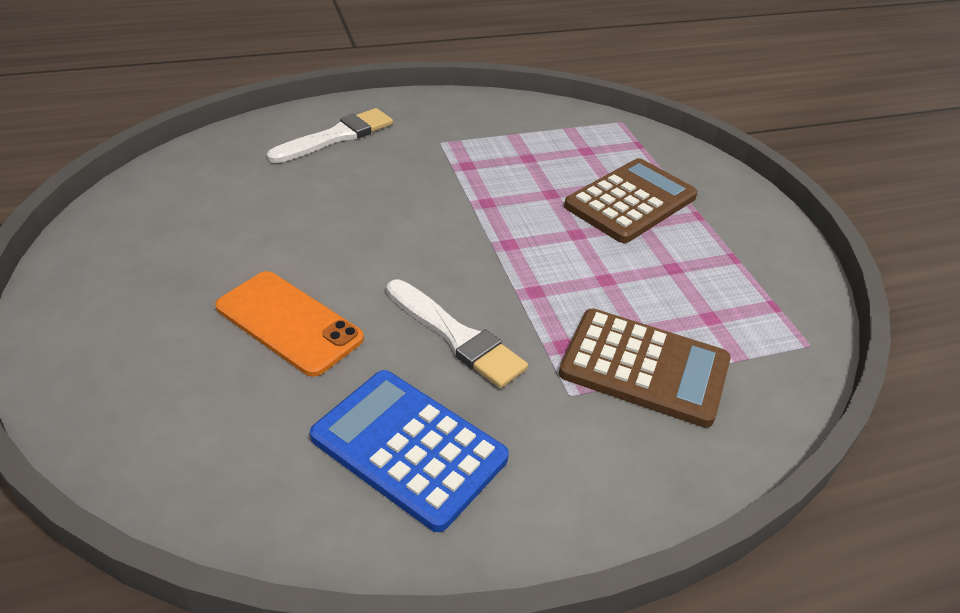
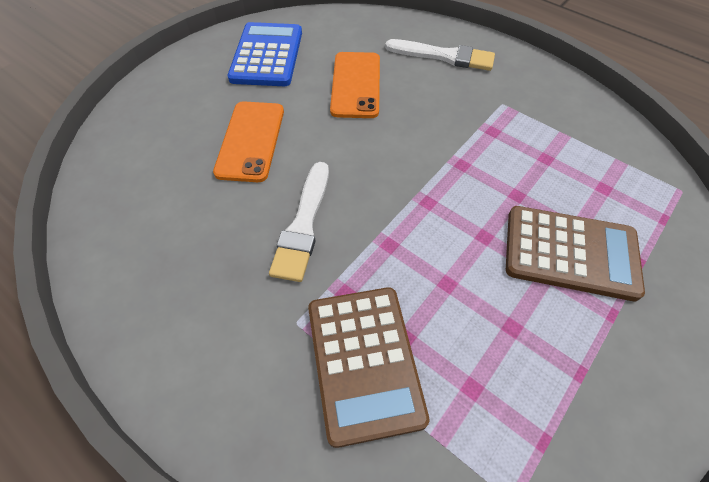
camera: 60 degrees right, 15 degrees up
(301, 208) = (356, 85): none -> orange phone
(409, 448) = (186, 255): blue calculator -> blue calculator (267, 55)

